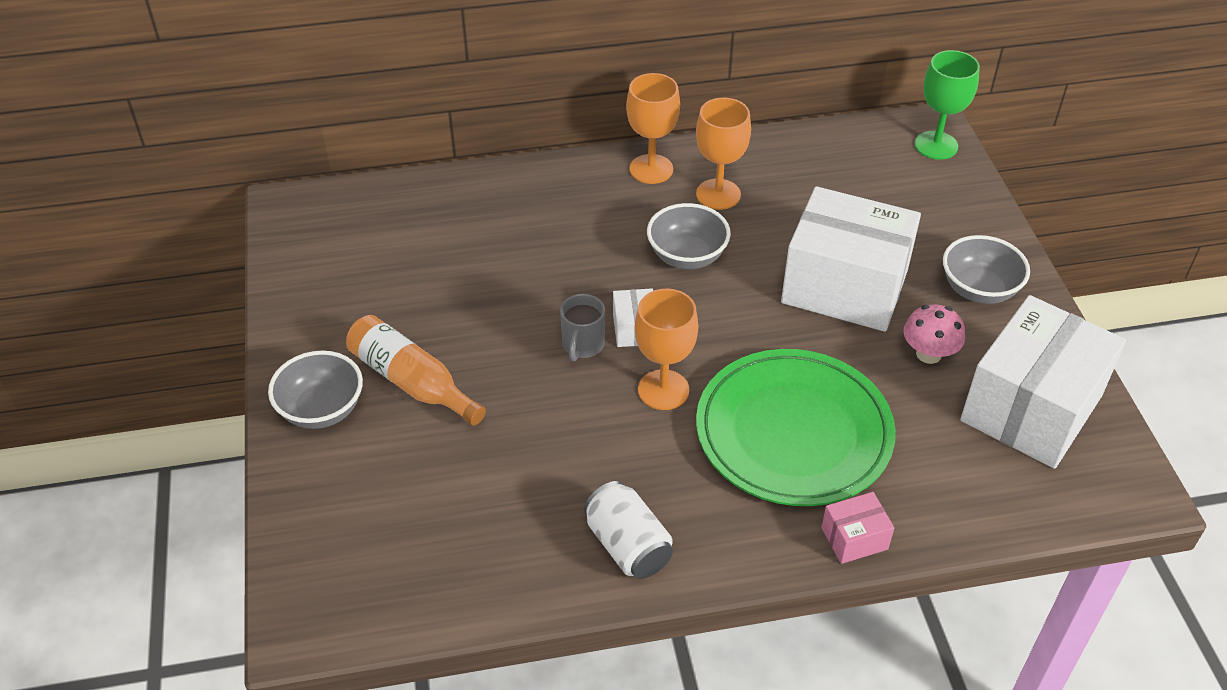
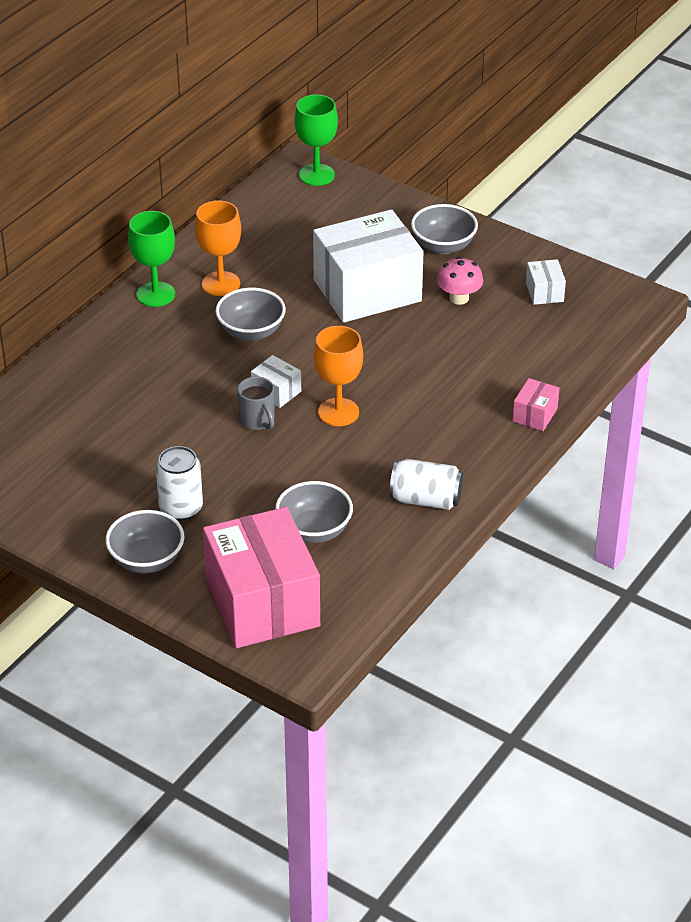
camera: 45 degrees left, 5 degrees down
(351, 531) = (262, 602): none -> pink box
(412, 381) = (181, 508): orange bottle -> white can
(488, 494) = (314, 530): none -> grey bowl
(651, 169) = (155, 294): orange goblet -> green goblet
(793, 432) = (439, 386): green plate -> none
(1031, 408) = (544, 292): white box -> white box, size x0.42

